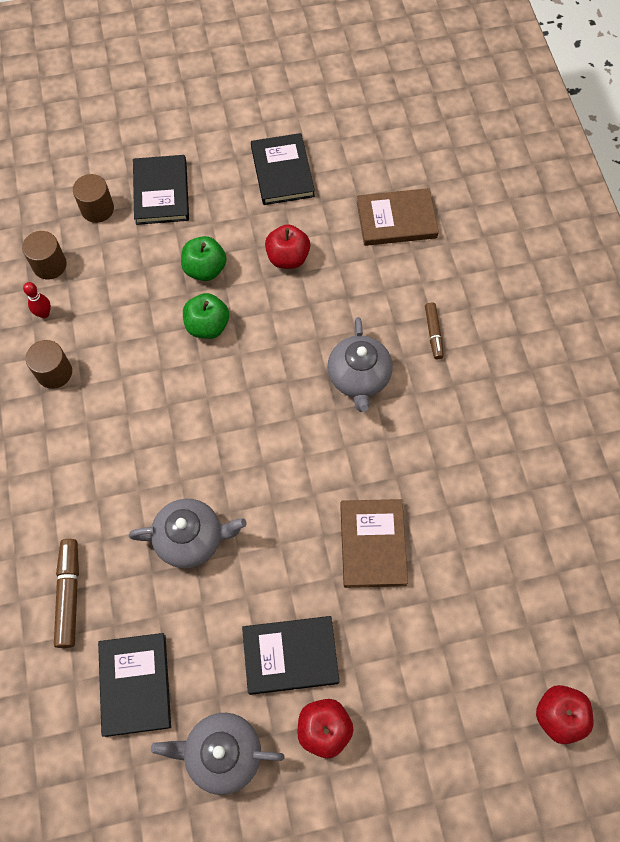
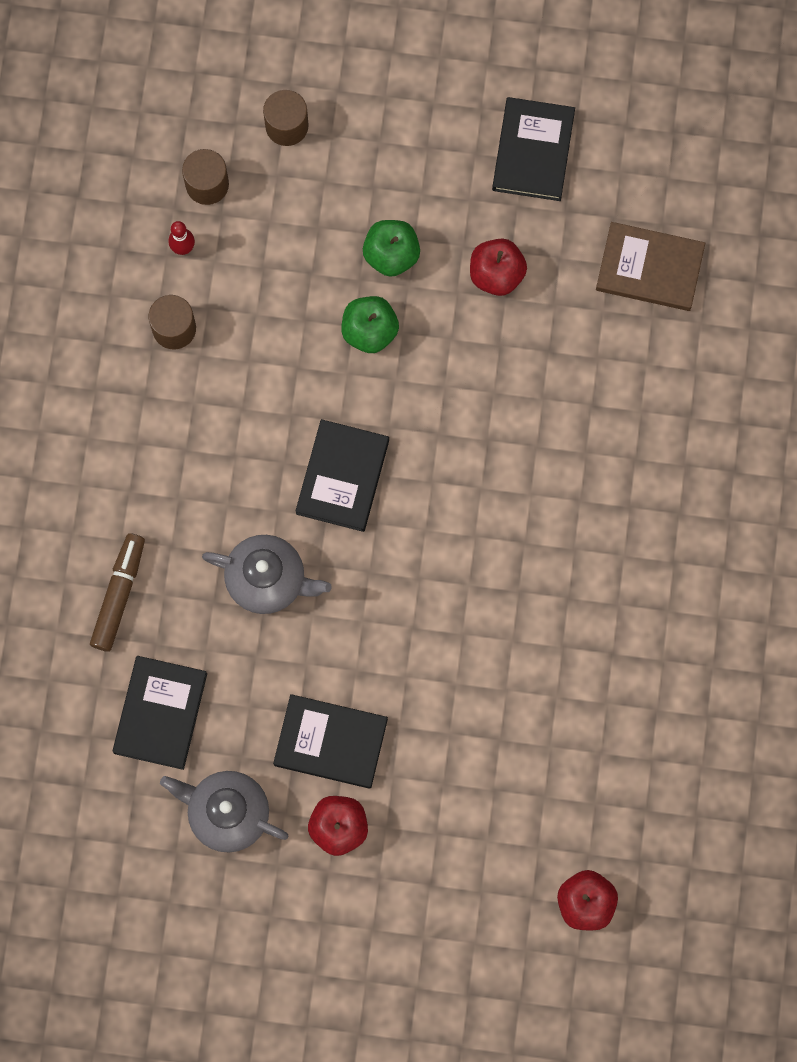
camera: 20 degrees right, 10 degrees up
(161, 192) = (372, 129): black book -> black book (342, 477)
(359, 377) = (523, 459): grey teapot -> none
(373, 544) = (463, 657): brown book -> none
(433, 333) = (632, 434): brown marker -> none

